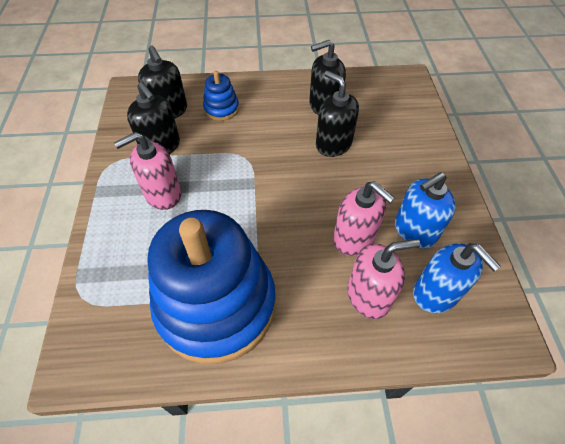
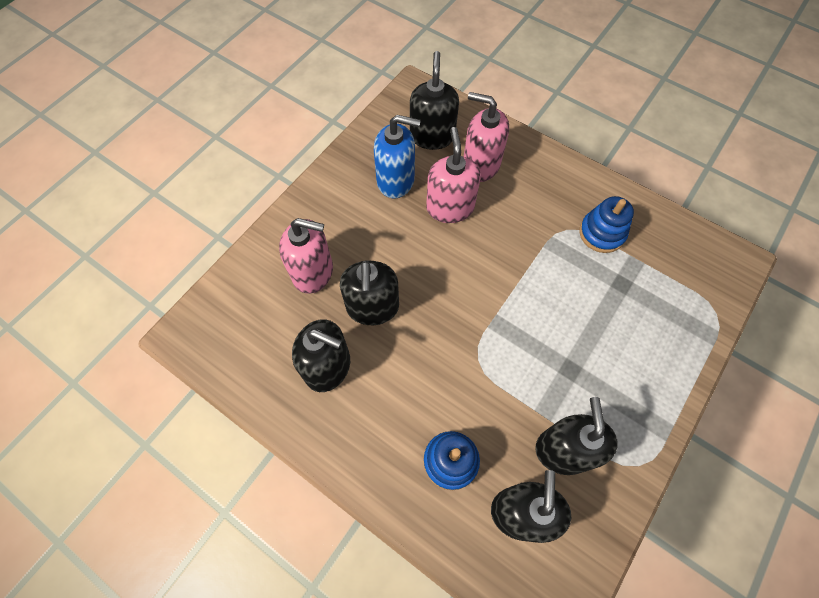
camera: 140 degrees left, 10 degrees up
(163, 194) = (594, 374): pink soap dispenser -> pink soap dispenser (313, 272)
(216, 304) = (601, 233): blue stacking toy -> blue stacking toy, size x0.41
(435, 293) = (432, 136): blue soap dispenser -> black soap dispenser

